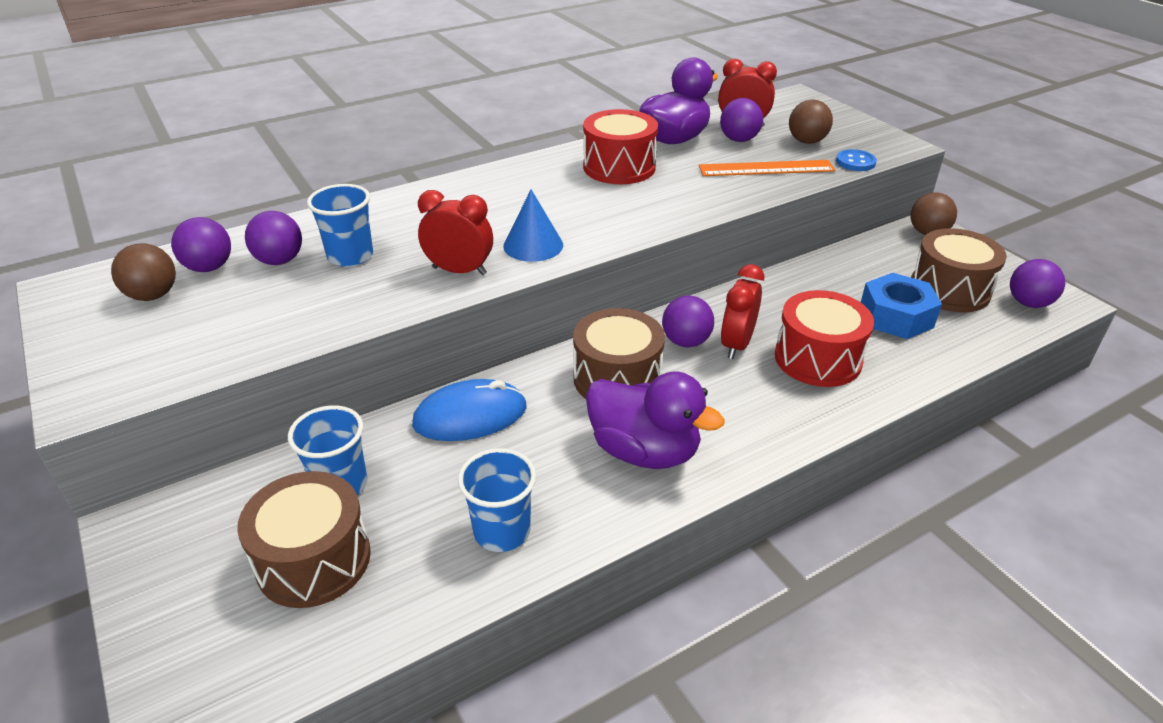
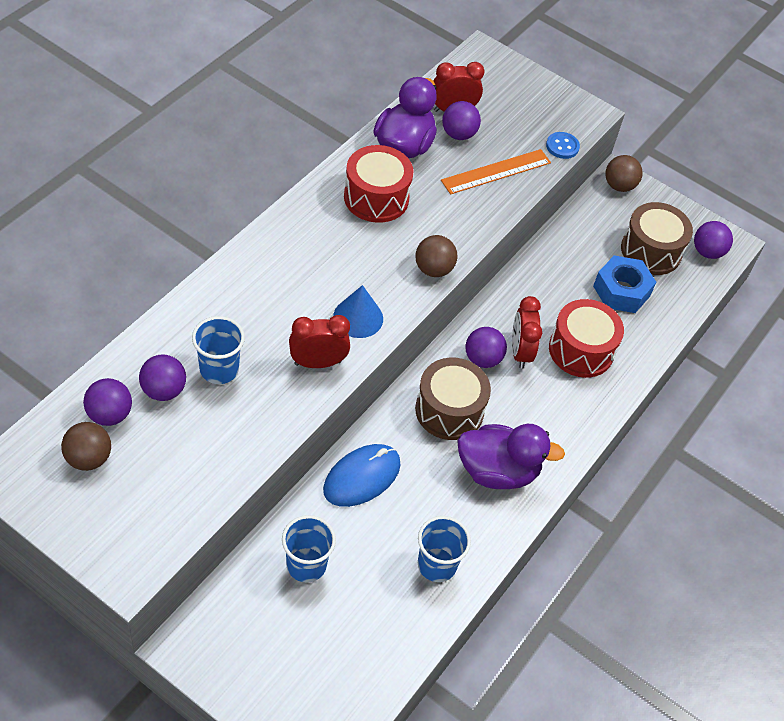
camera: 30 degrees left, 15 degrees up
(314, 560) = (327, 626): brown drum -> none
(806, 141) = (514, 125): brown ball -> brown ball (433, 269)

